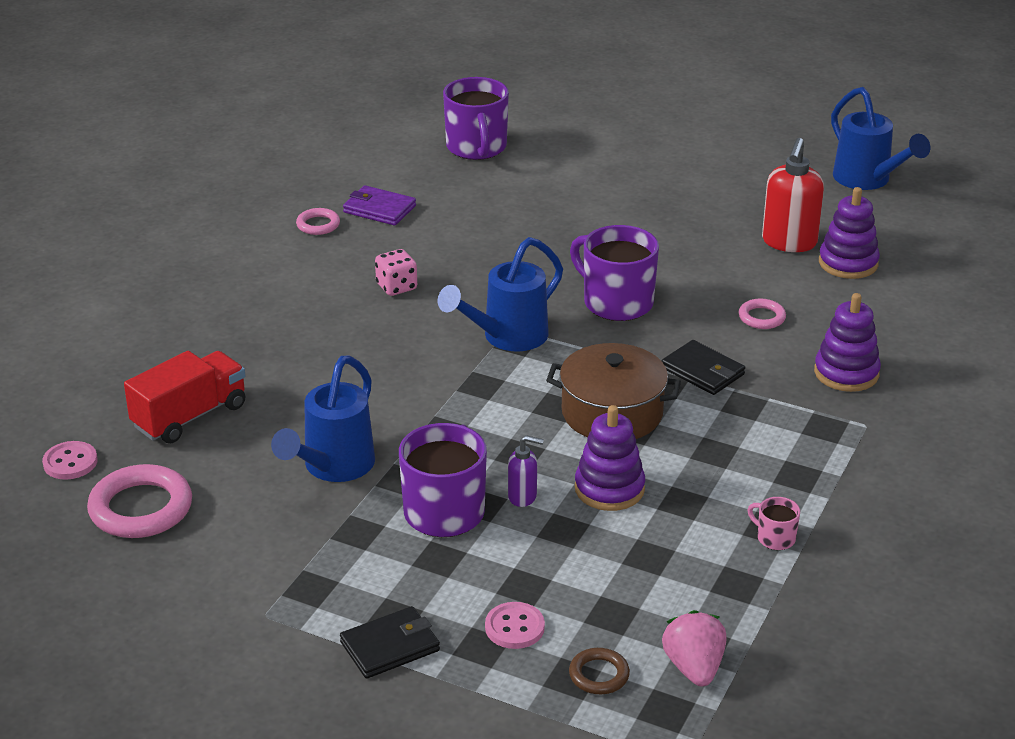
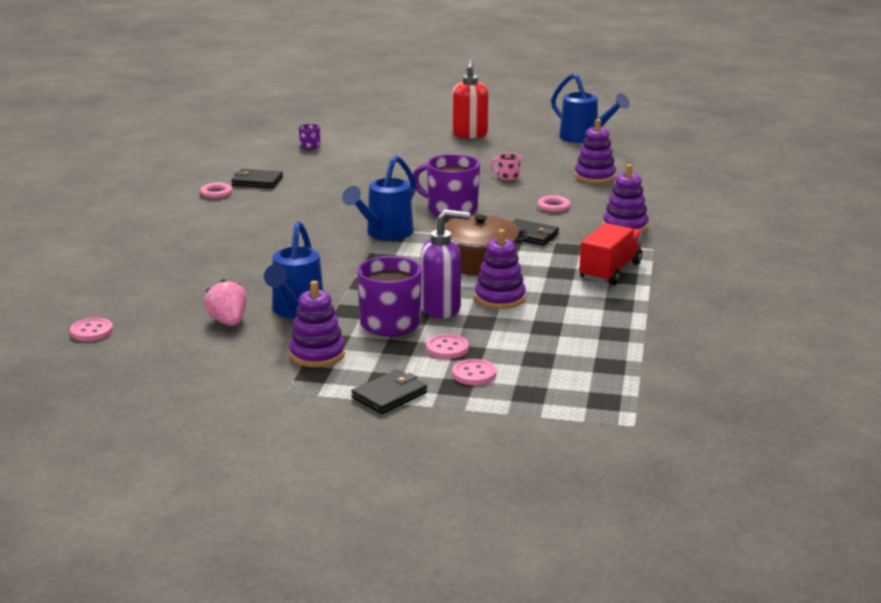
camera: 15 degrees left, 10 degrees down
(141, 508) = (160, 348): pink ring -> none
(190, 416) = (173, 297): red truck -> red truck (610, 271)
(329, 554) = (317, 354): none -> purple stacking toy
(379, 209) = (257, 181): purple wallet -> black wallet
(396, 287) = (291, 217): pink dice -> none
(476, 148) = (310, 146): purple mug -> purple mug, size x0.46
(499, 573) = (447, 348): none -> pink button
(523, 497) = (441, 309): purple soap dispenser -> purple soap dispenser, size x1.88
(599, 675) = (547, 390): brown ring -> none
(694, 668) = (610, 377): pink strawberry -> pink strawberry (228, 322)
(775, 538) = (626, 308): pink mug -> pink mug (508, 177)
(789, 243) = (550, 171): red soap dispenser -> red soap dispenser (469, 135)

